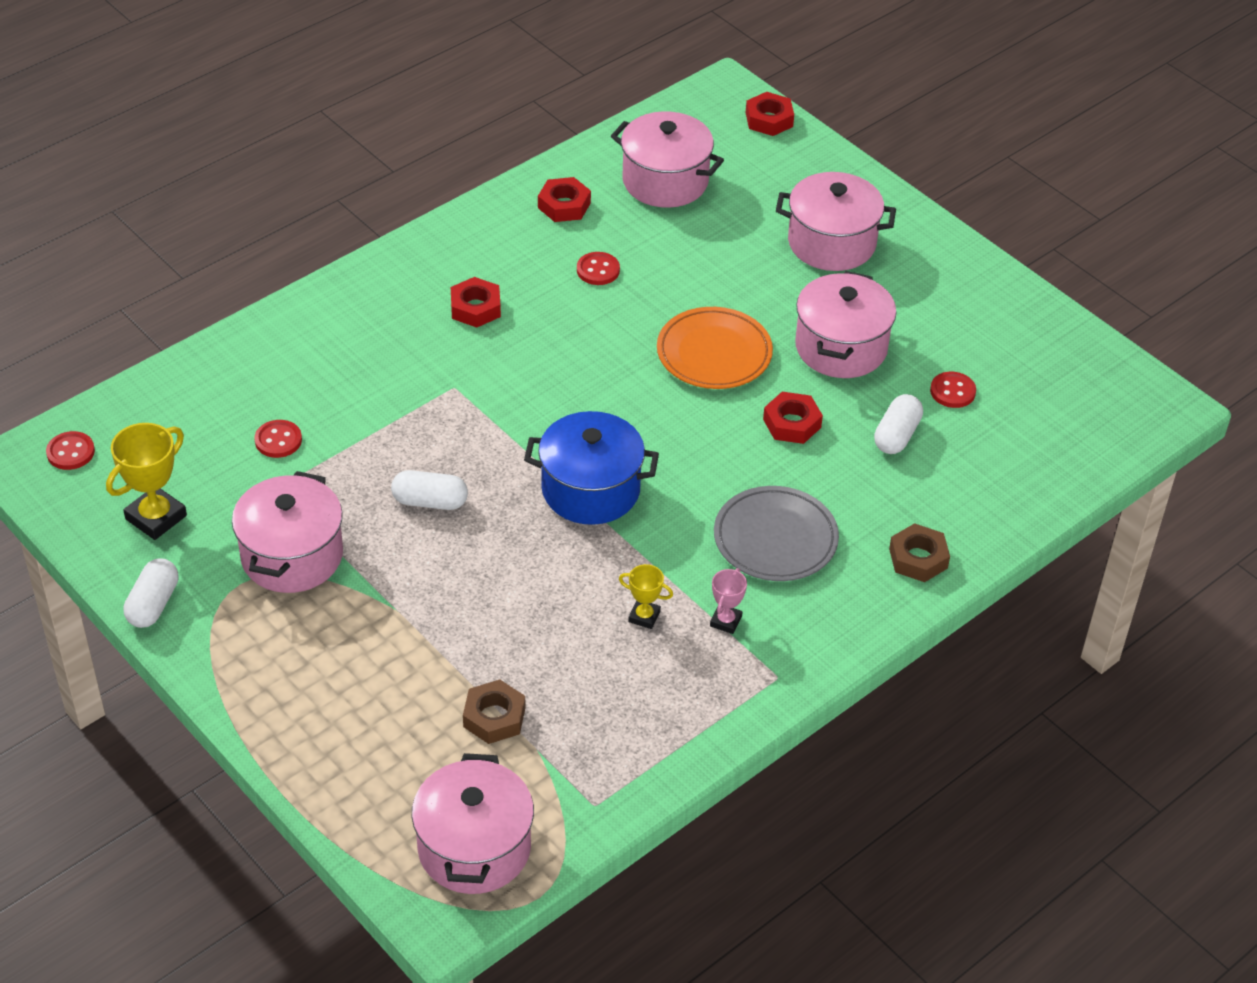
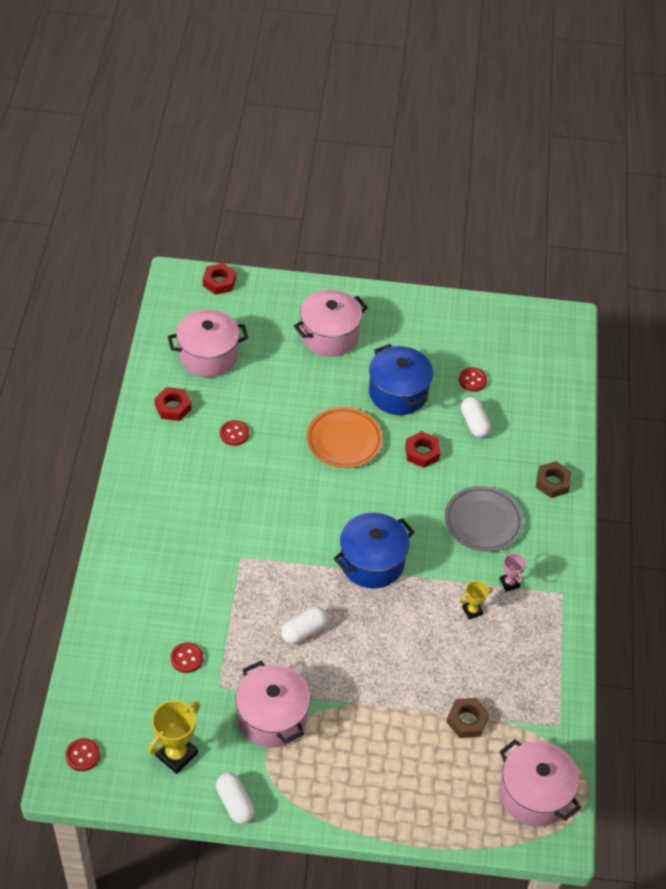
camera: 45 degrees left, 5 degrees up
(156, 517) = (176, 754): yellow trophy -> yellow trophy turned 45 degrees clockwise
(475, 308) = (197, 502): red nut -> none
(841, 347) = (398, 393): pink pot -> blue pot

